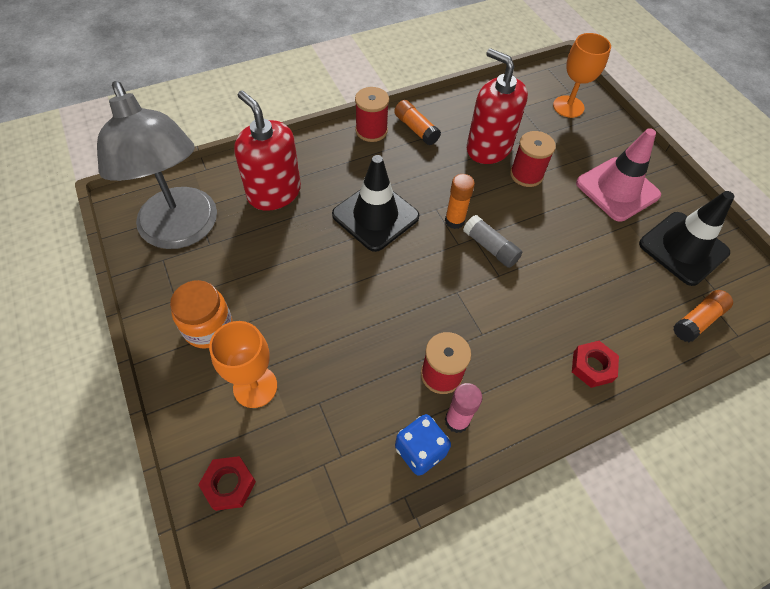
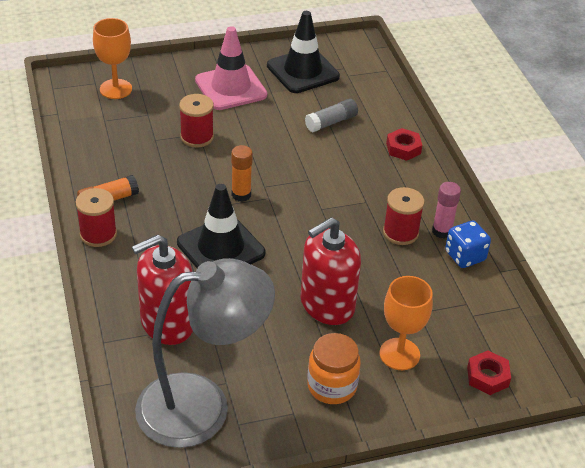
camera: 80 degrees left, 15 degrees down
(488, 148) = (154, 154): red soap dispenser -> red soap dispenser (327, 305)
(490, 247) = (277, 178): grey glue stick -> grey glue stick (331, 122)
(698, 320) = (371, 85): orange glue stick -> none

